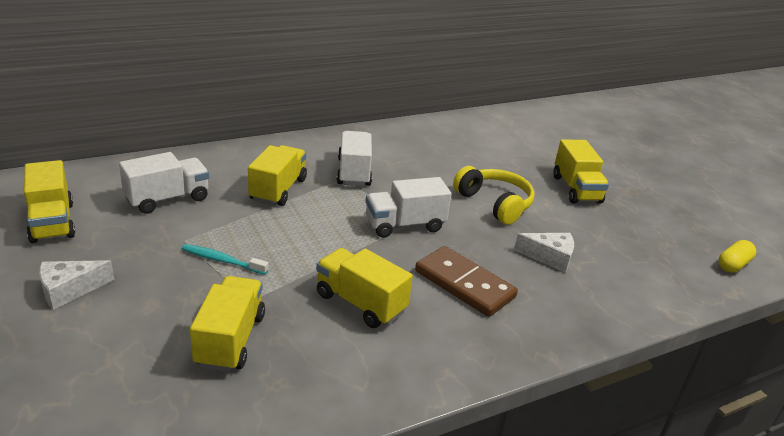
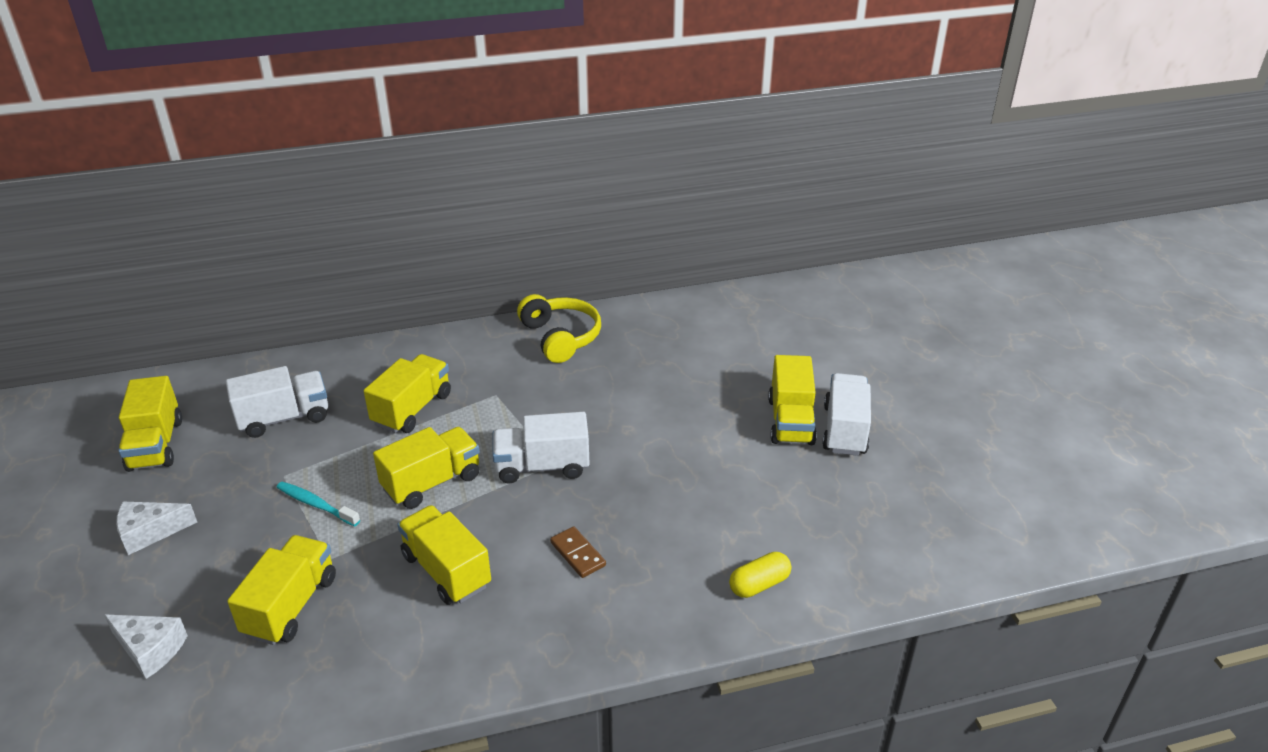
camera: 15 degrees right, 5 degrees up
(318, 240) = (432, 482): none -> yellow truck
(354, 172) = (512, 386): white truck -> white truck (844, 430)
(464, 284) = (577, 554): brown domino -> brown domino, size x0.53
(494, 203) = (670, 439): yellow headphones -> yellow headphones (560, 337)
(549, 257) = (702, 523): white cheese -> white cheese (150, 649)
(733, 265) = (947, 549): yellow capsule -> yellow capsule (759, 584)

